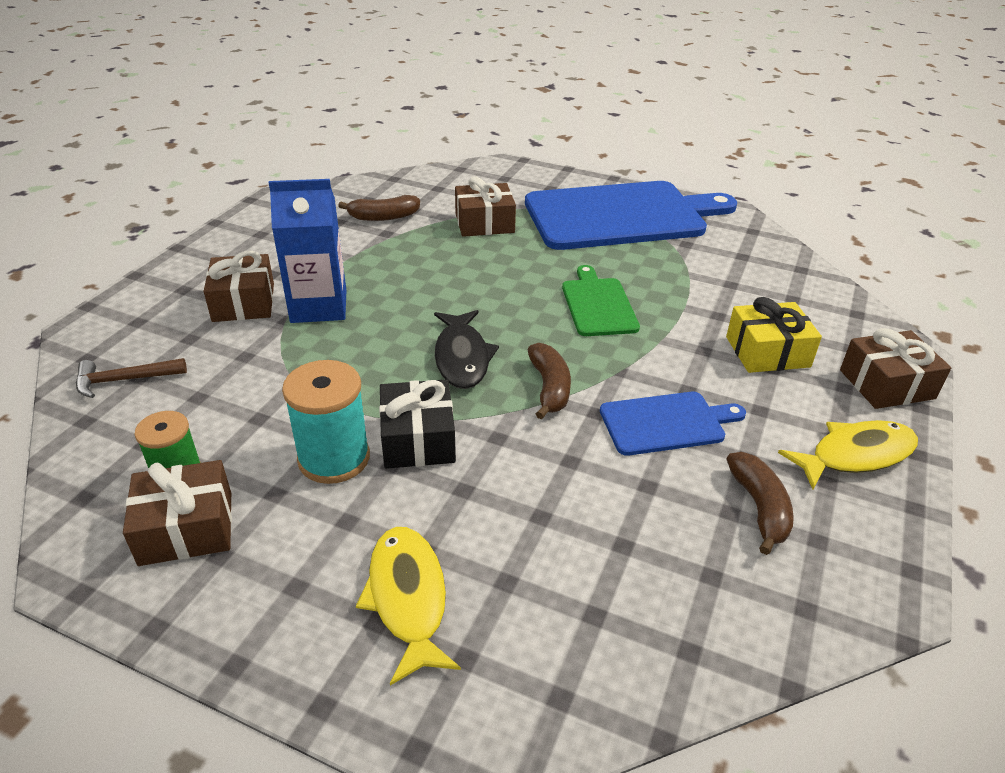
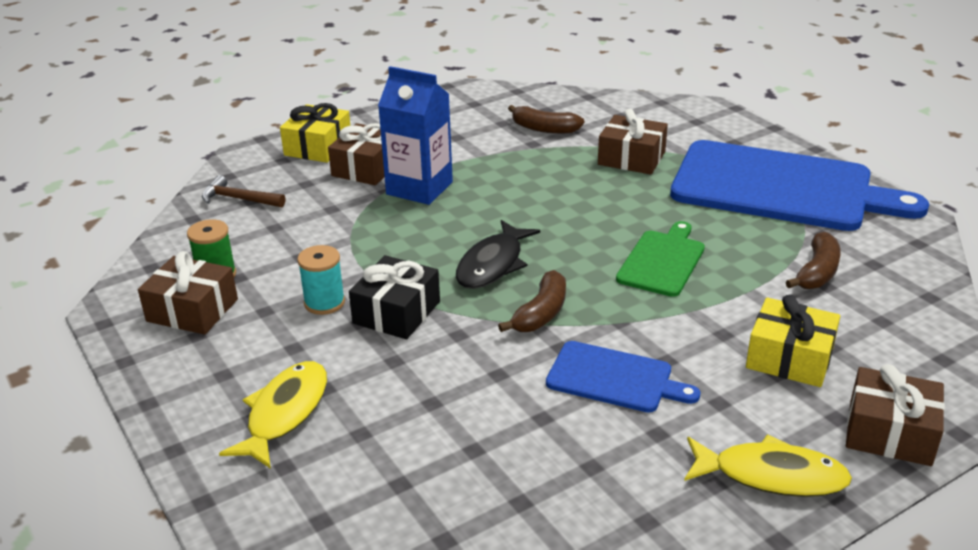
camera: 35 degrees right, 5 degrees down
(167, 296) = (318, 147): none -> yellow gift
(334, 458) = (324, 303): turquoise spool -> turquoise spool, size x0.66
(759, 508) = (622, 475): brown banana -> brown banana (817, 272)

